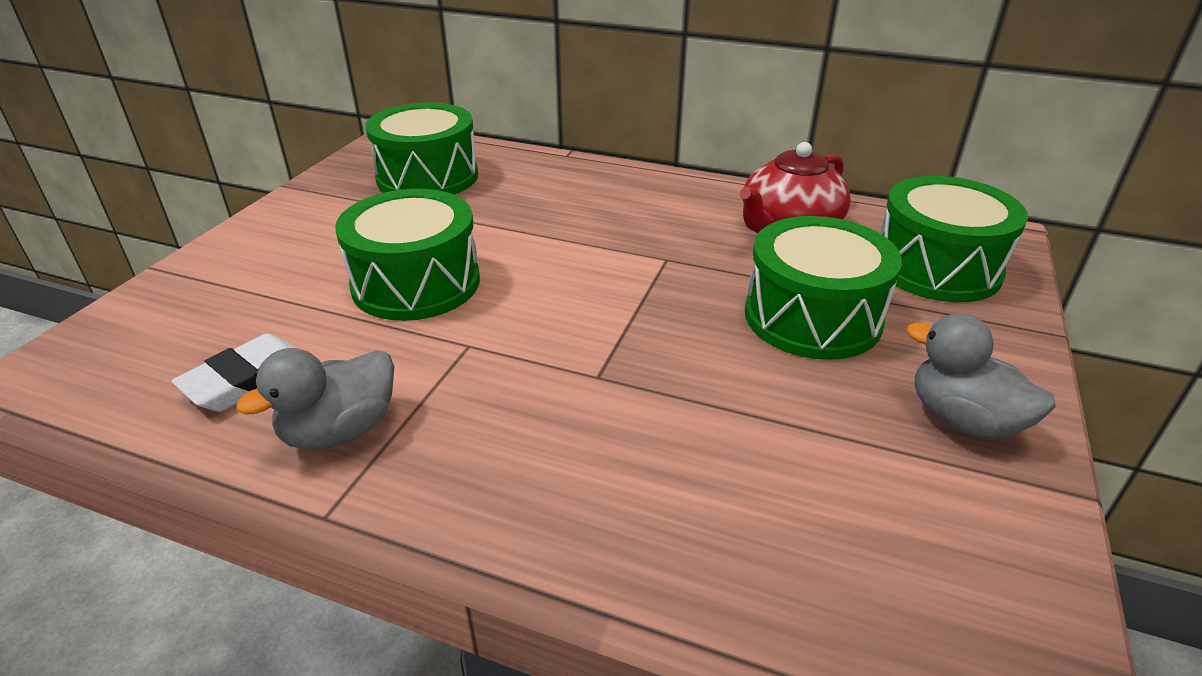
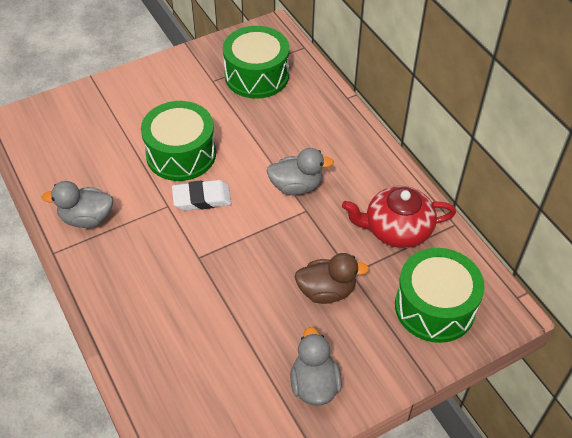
camera: 40 degrees right, 15 degrees up
(248, 380) = (77, 170): white eraser -> white eraser (202, 198)
(621, 244) = (296, 186): none -> grey duck
(812, 317) = (326, 291): green drum -> brown duck

